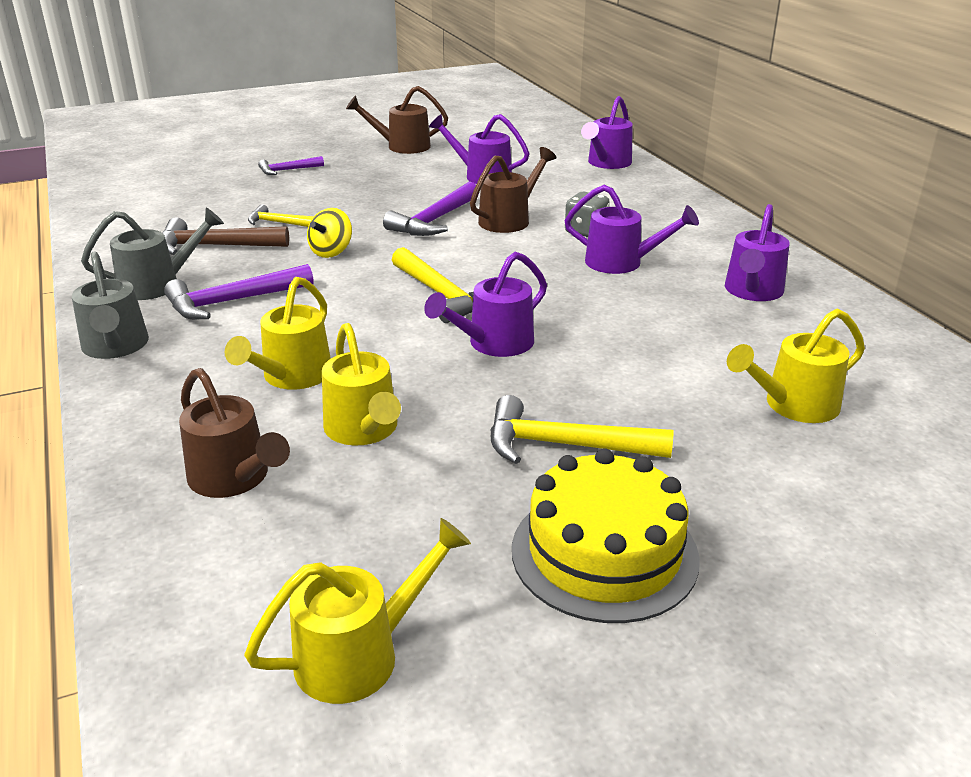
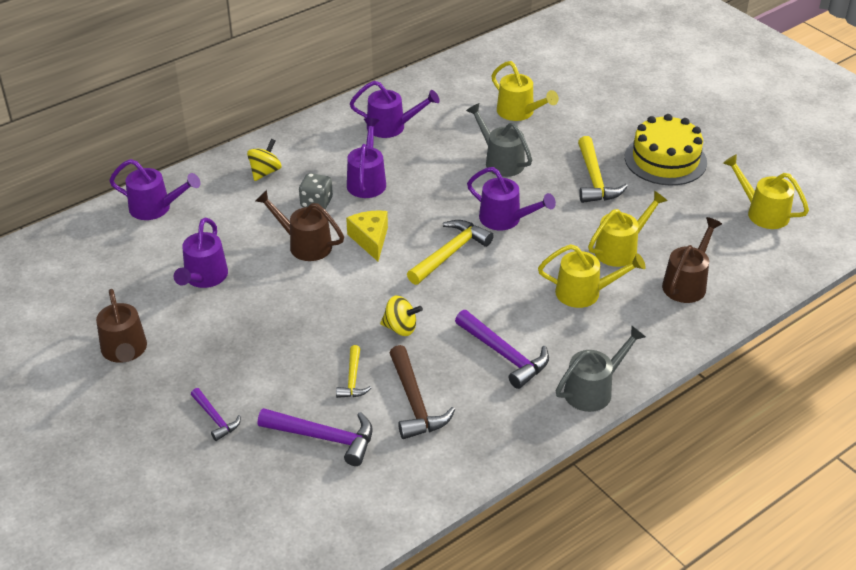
camera: 105 degrees left, 10 degrees up
(159, 284) = (496, 408): grey watering can -> grey watering can (500, 161)
(434, 221) = (319, 285): purple hammer -> purple hammer (324, 437)
(498, 252) = (370, 240): none -> yellow cheese
(658, 211) = (265, 172): none -> yellow spinning top

